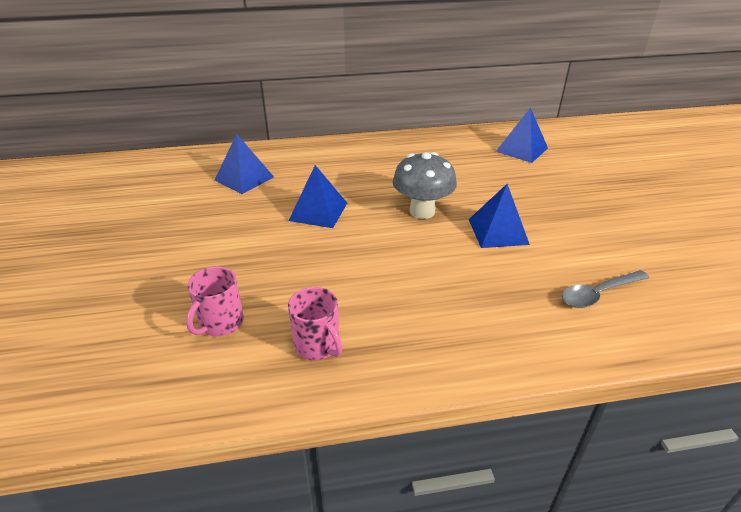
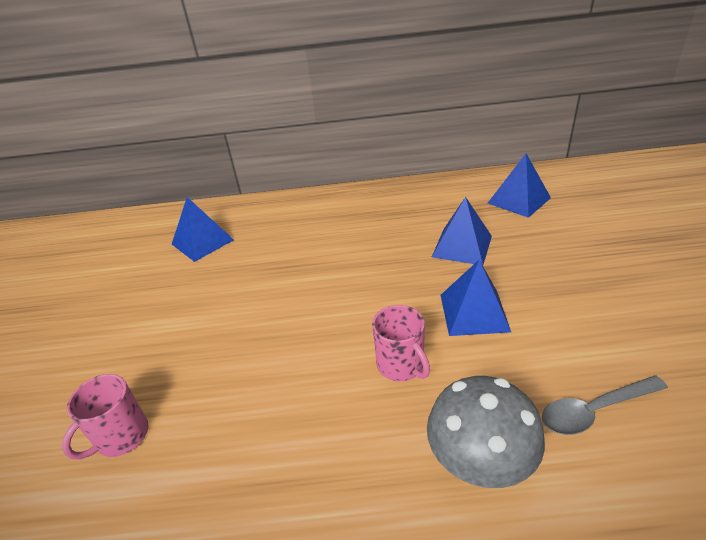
camera: 10 degrees right, 0 degrees up
(317, 345) = (222, 476): pink mug -> pink mug (401, 365)
(318, 211) = (270, 284): blue pyramid -> blue pyramid (462, 246)
(422, 211) = (387, 284): grey mushroom -> grey mushroom (479, 465)

